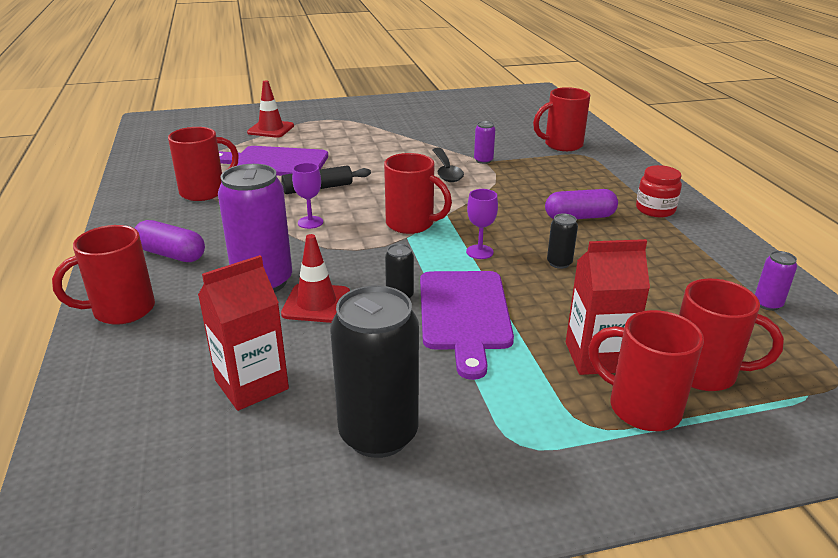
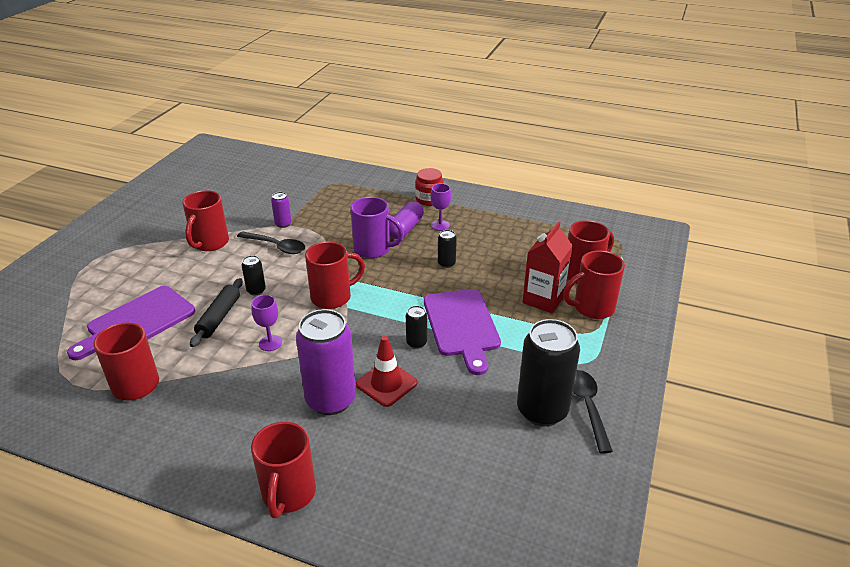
camera: 55 degrees left, 5 degrees up
(171, 254) = (229, 439): purple capsule -> none
(252, 385) = (451, 449): red carton -> none
(271, 129) = (61, 299): red traffic cone -> none
(373, 188) = (256, 290): none -> black can
(425, 477) = (587, 407): none -> black spoon
(464, 314) = (462, 326): purple cutting board -> purple cutting board turned 45 degrees clockwise
(479, 252) = (401, 286): purple goblet -> purple goblet (440, 225)
(516, 214) = (373, 249): none -> purple mug
(562, 145) = (306, 183): red mug -> red mug (210, 243)
(767, 304) = (550, 223): purple can -> none

